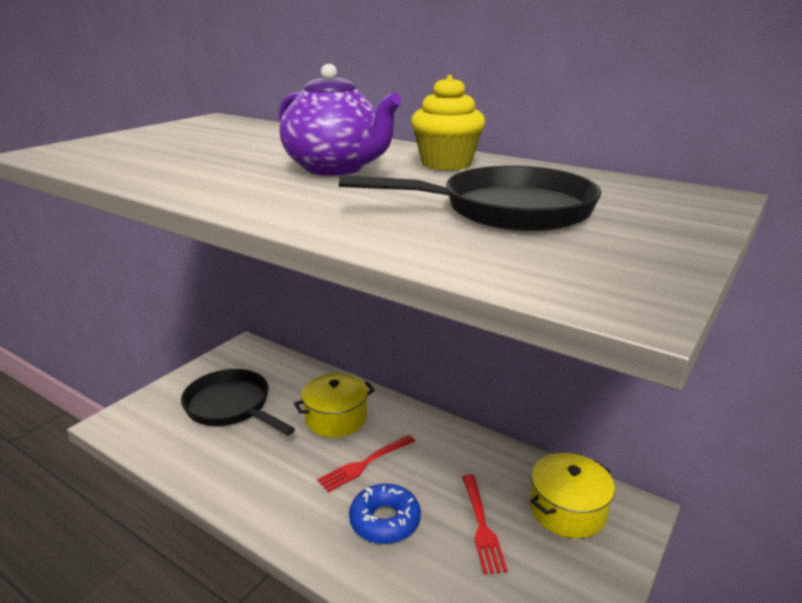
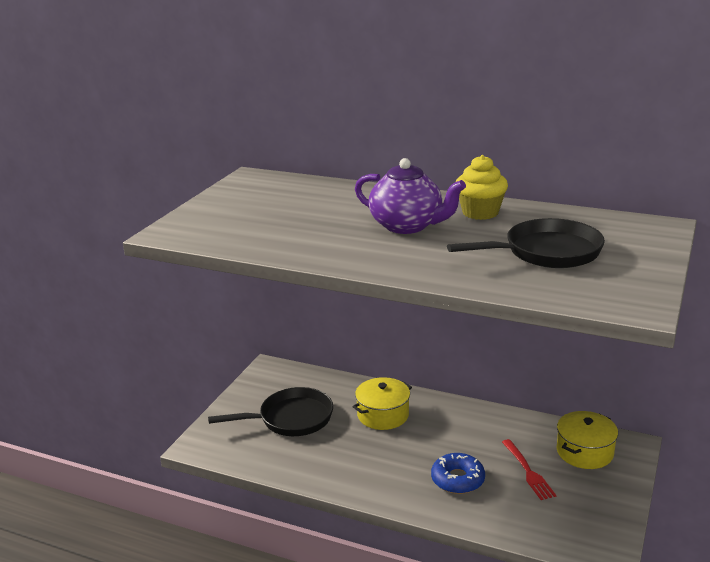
camera: 10 degrees left, 0 degrees up
(231, 407) = (290, 419): black pan -> black pan turned 135 degrees clockwise
(365, 464) = (423, 444): red fork -> none

